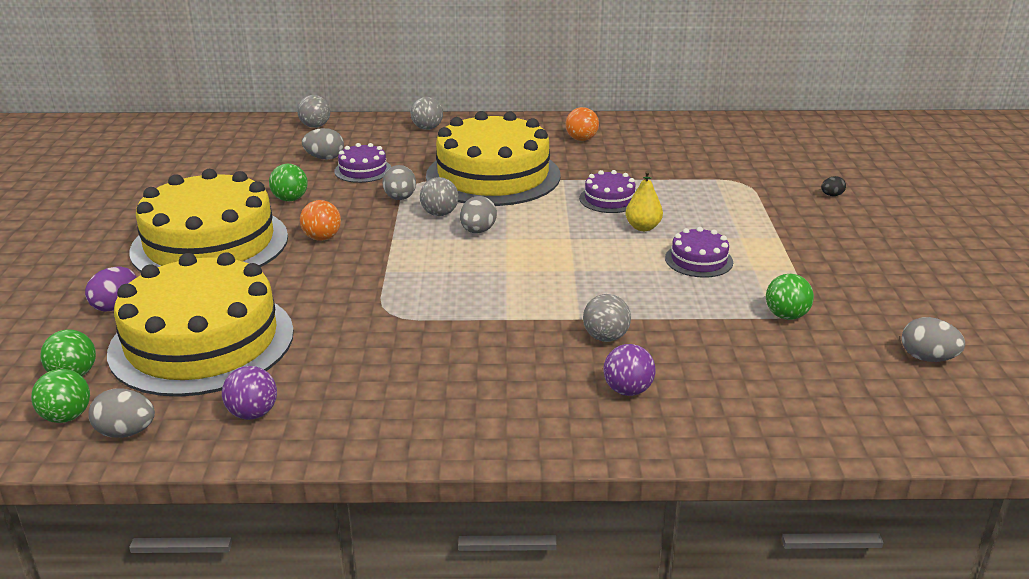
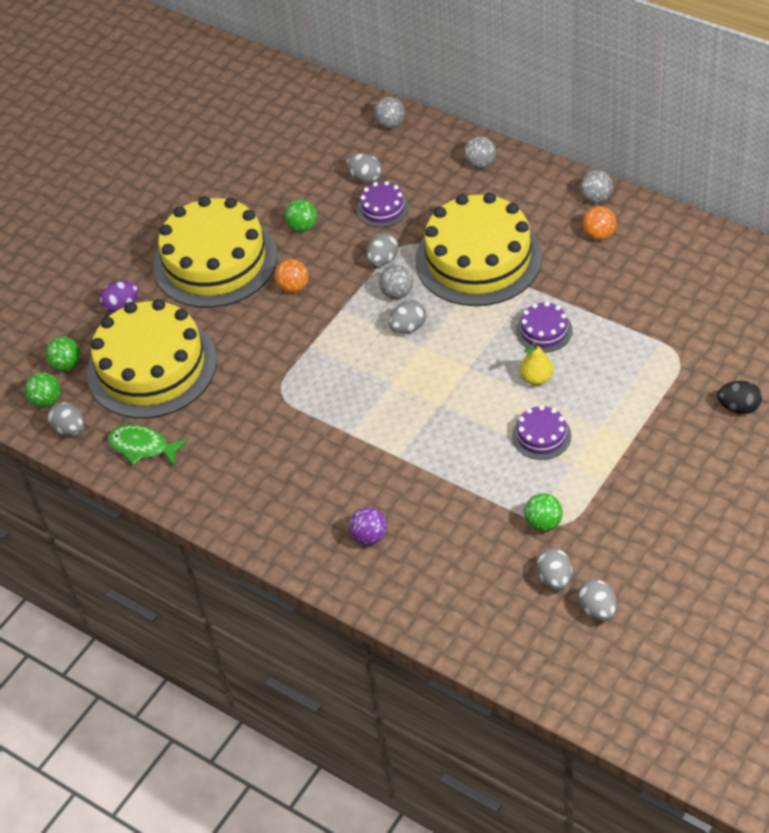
camera: 40 degrees right, 20 degrees up
(253, 413) = (142, 447): purple ball -> green fish
(605, 337) = (399, 483): grey ball -> grey ball (596, 198)
(831, 195) = (739, 407): black egg -> black egg, size x1.68
(855, 351) = (554, 579): none -> grey egg

